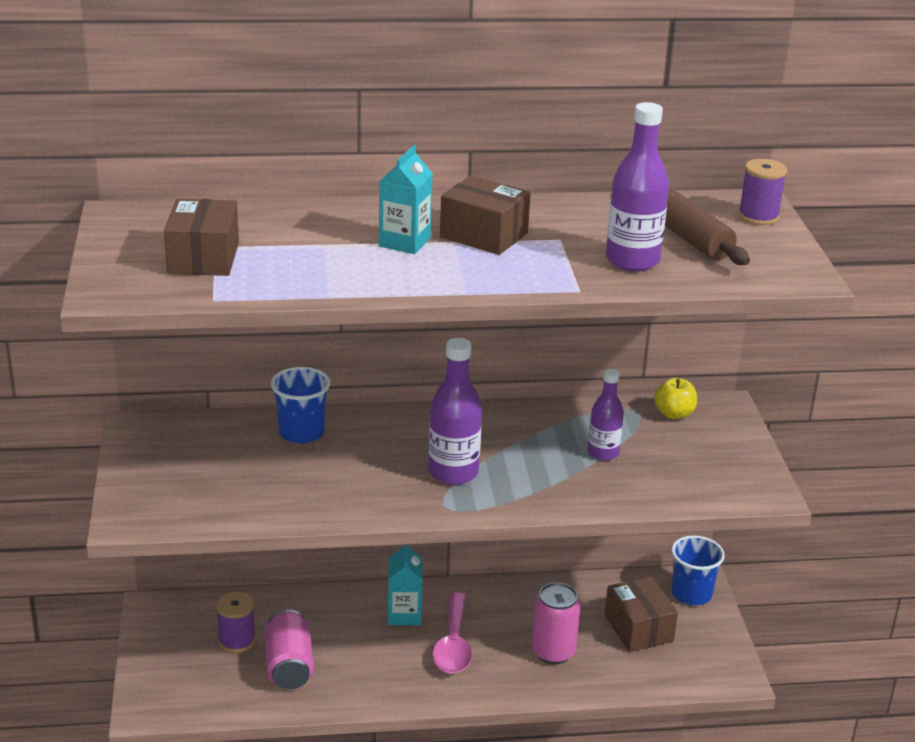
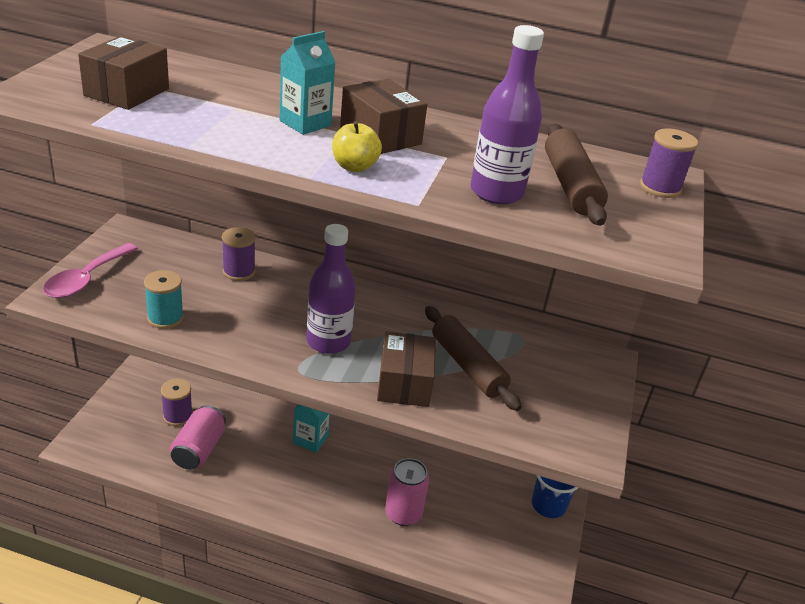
camera: 20 degrees right, 5 degrees up
(269, 502) = (165, 318): none -> turquoise spool
(301, 433) = (239, 272): blue cup -> purple spool
(453, 645) = (330, 478): pink spoon -> pink spoon (86, 279)
(603, 453) = (467, 366): purple bottle -> brown rolling pin
(638, 628) = (485, 519): brown box -> brown box (404, 383)
(674, 414) = (555, 352): yellow apple -> yellow apple (354, 167)

